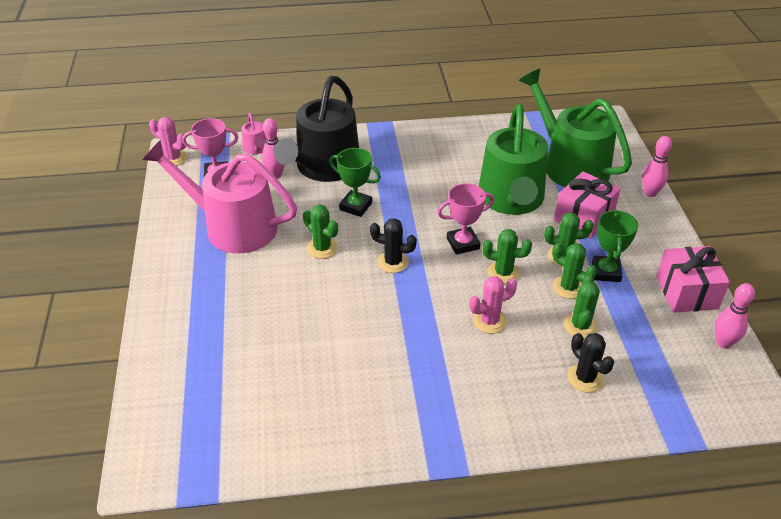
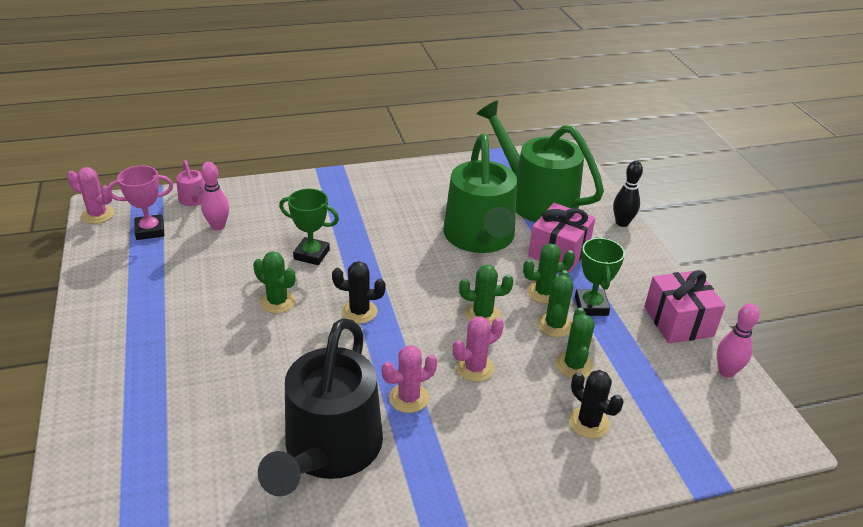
camera: 10 degrees left, 5 degrees down
(233, 227) = (171, 285): pink watering can -> none
(324, 167) = (273, 215): black watering can -> black watering can (329, 450)
(428, 342) = (408, 398): none -> pink cactus
(463, 243) = (434, 286): pink trophy -> none
(568, 287) = (554, 325): green cactus -> green cactus turned 75 degrees clockwise
(650, 193) = (622, 223): pink bowling pin -> black bowling pin

